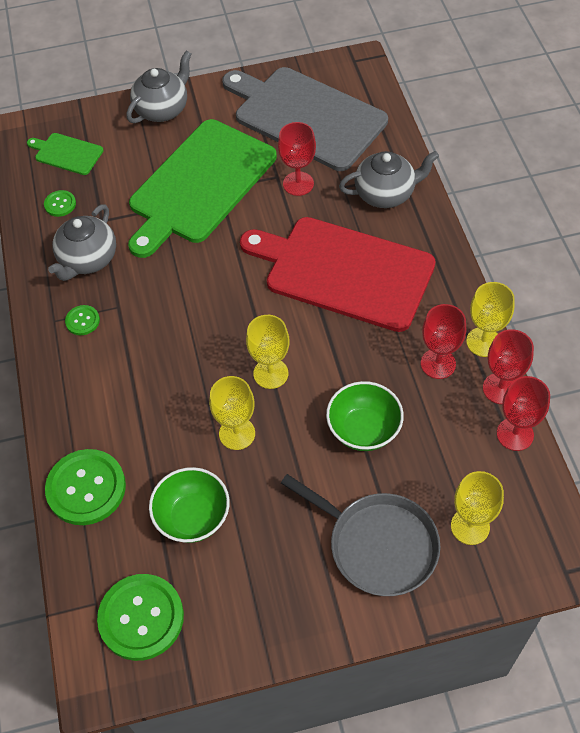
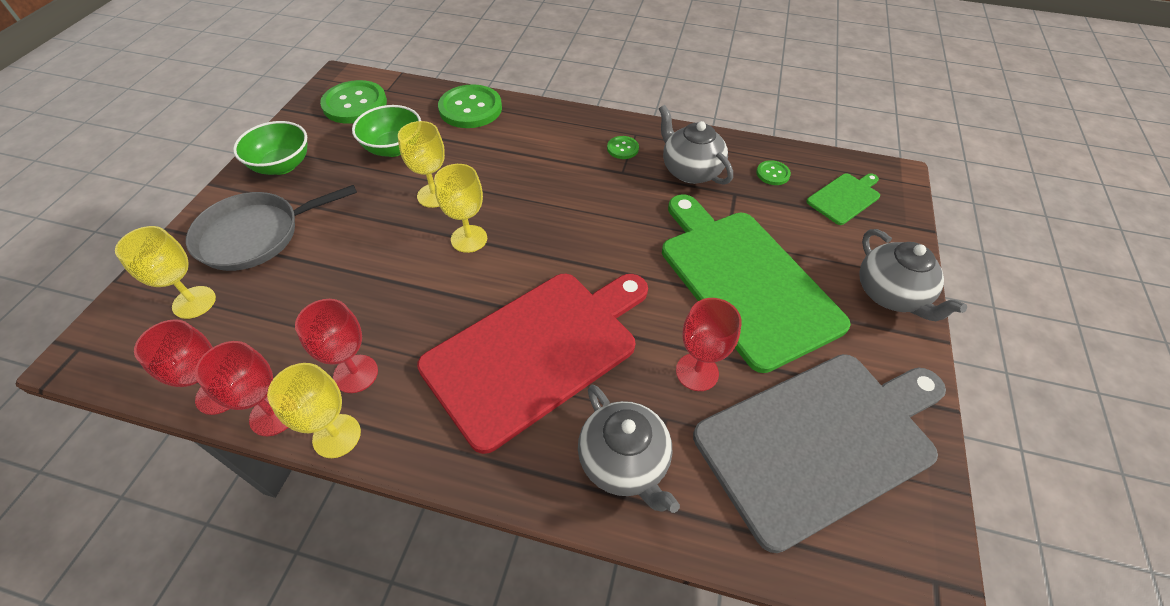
camera: 115 degrees right, 5 degrees down
(363, 429) = (353, 276): green bowl -> green bowl (282, 165)
(385, 194) = (624, 462): grey teapot -> grey teapot turned 45 degrees counterclockwise

